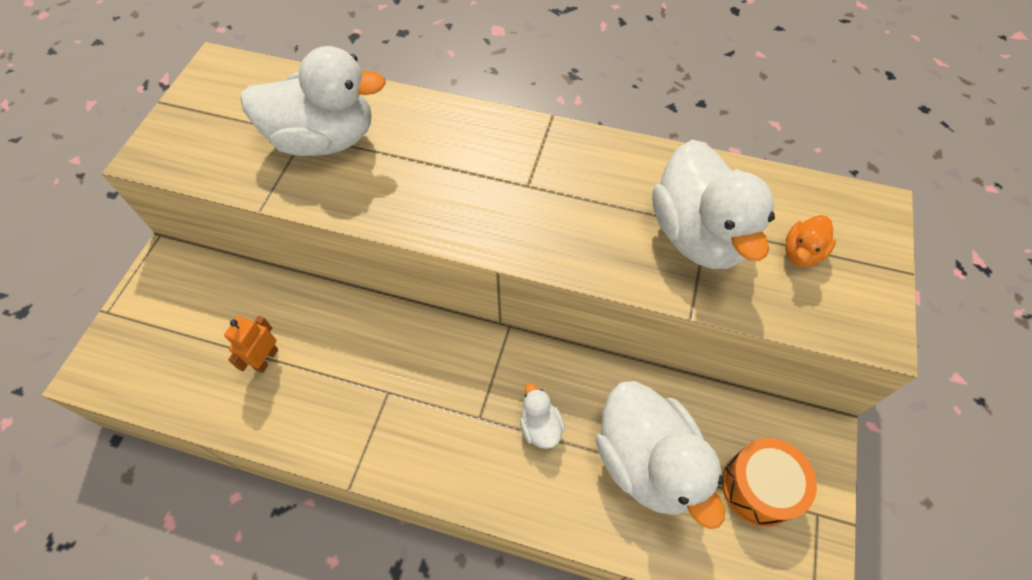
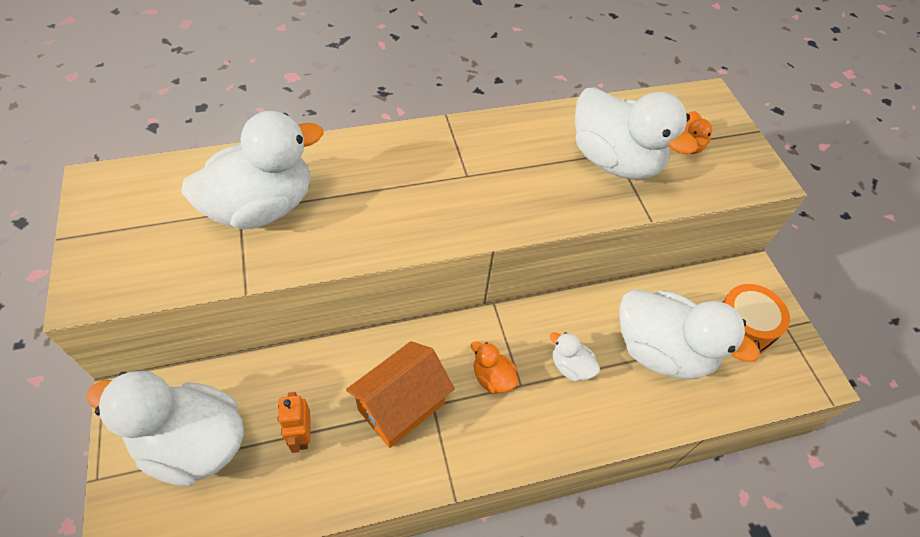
camera: 35 degrees left, 5 degrees down
(185, 320) = (192, 443): none -> white duck
(361, 378) = (401, 406): none -> orange house
(458, 397) = (492, 378): none -> orange duck

